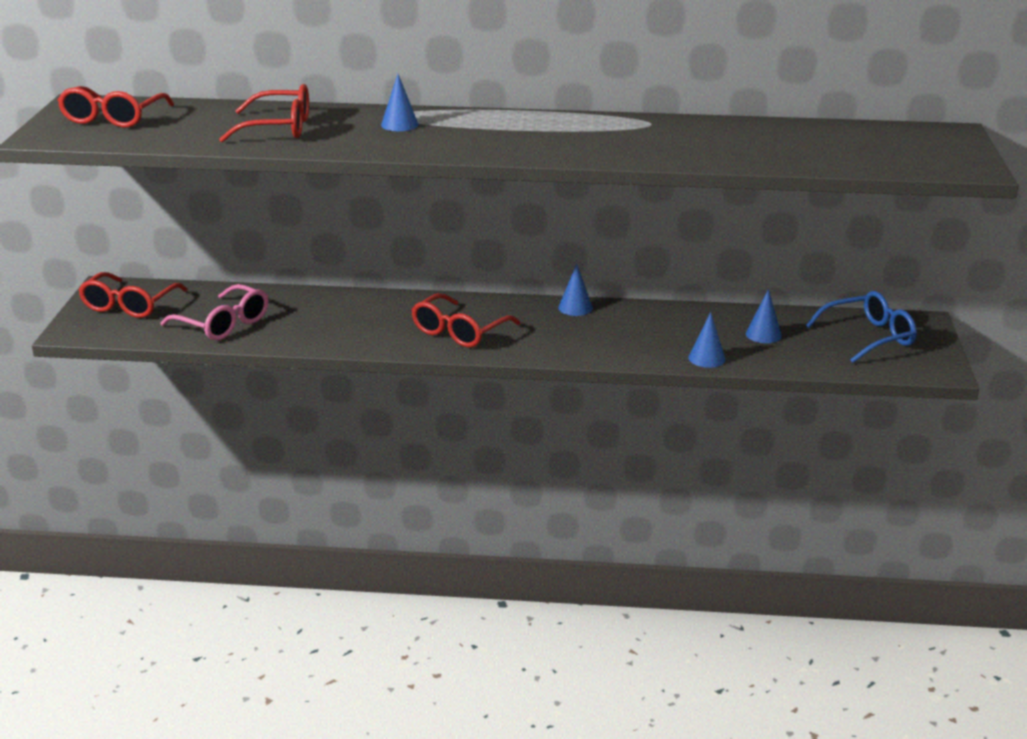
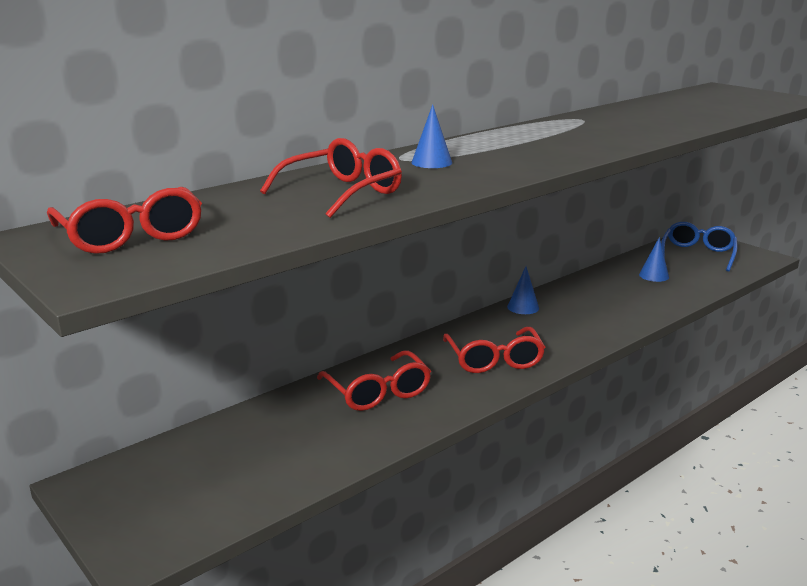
camera: 45 degrees left, 5 degrees down
(129, 305) = (151, 490): red glasses -> red glasses (378, 392)
(224, 324) = (294, 454): pink glasses -> none
(706, 358) = (665, 303): blue cone -> none

